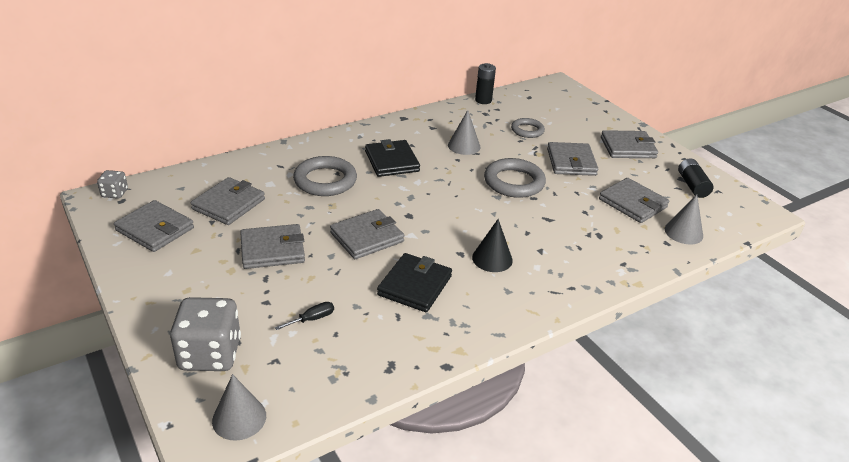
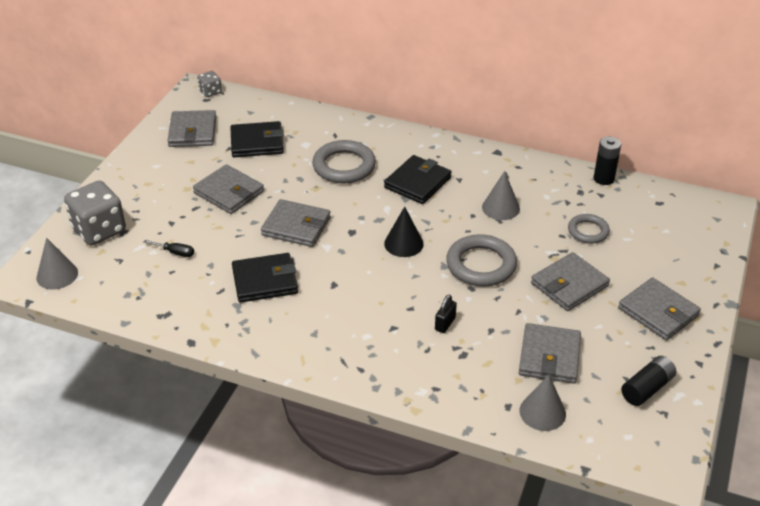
camera: 55 degrees right, 5 degrees up
(229, 204) = (257, 143): grey wallet -> black wallet
(492, 259) = (347, 305): black cone -> black cone (403, 243)
(559, 226) = (445, 324): none -> black padlock

